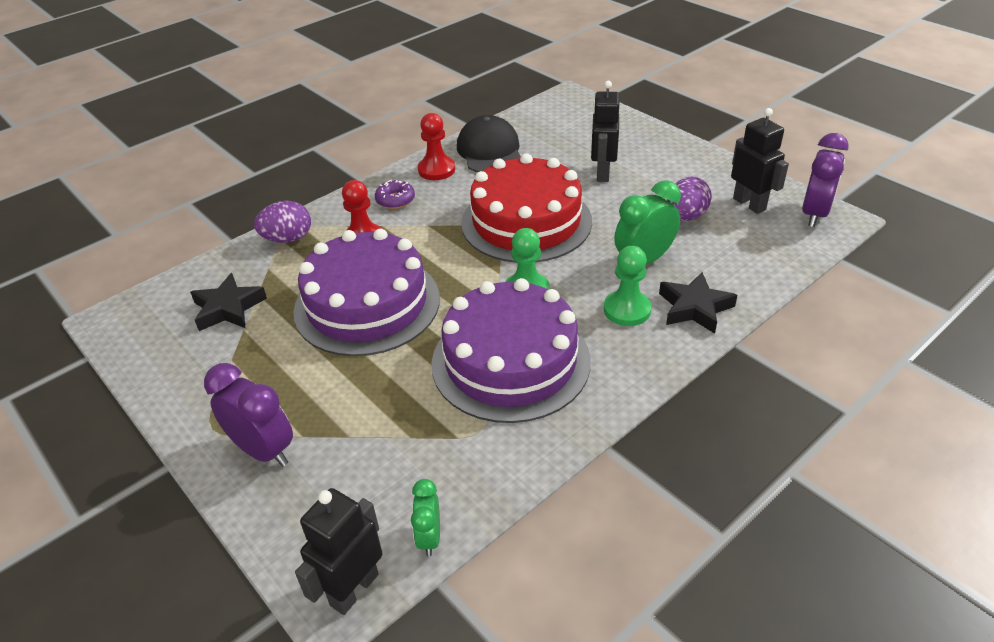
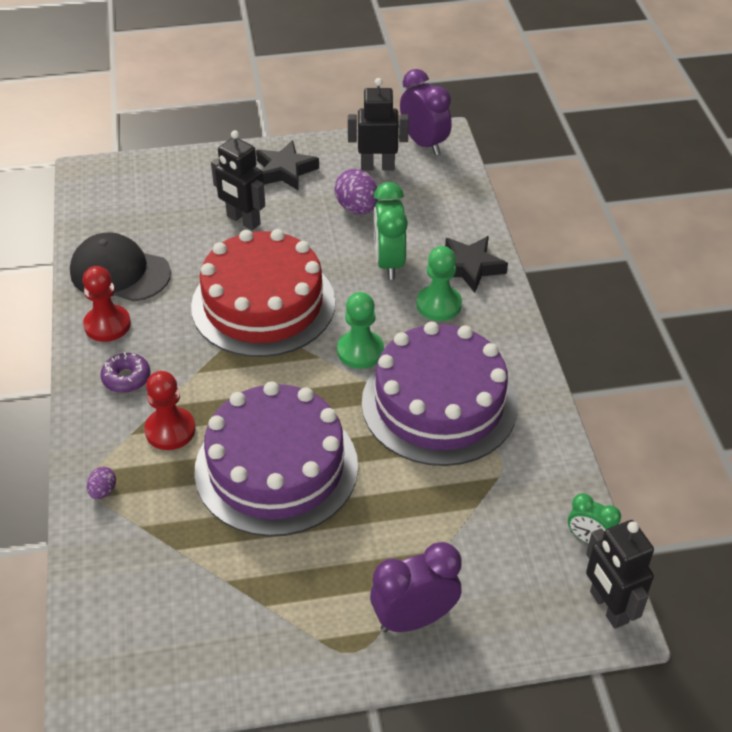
camera: 60 degrees left, 5 degrees up
(228, 308) = (177, 583): black star -> black star (285, 171)
(288, 239) = (103, 491): purple egg -> purple egg, size x0.53

